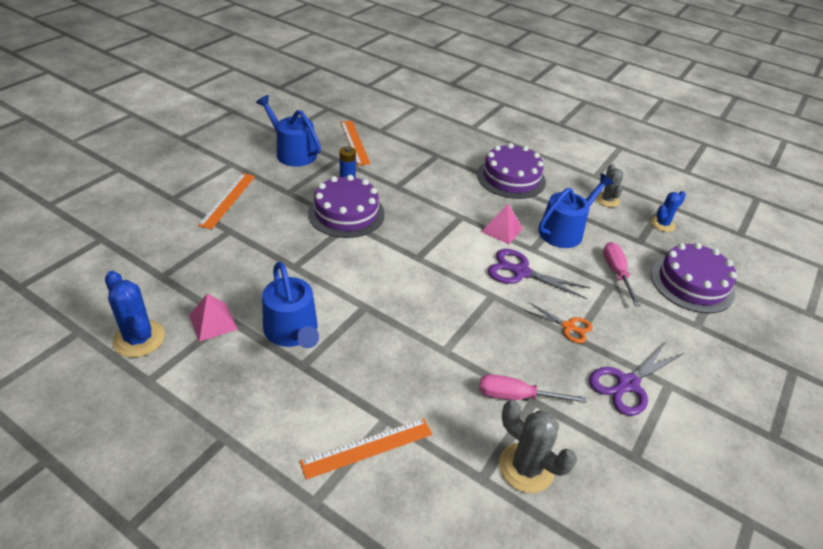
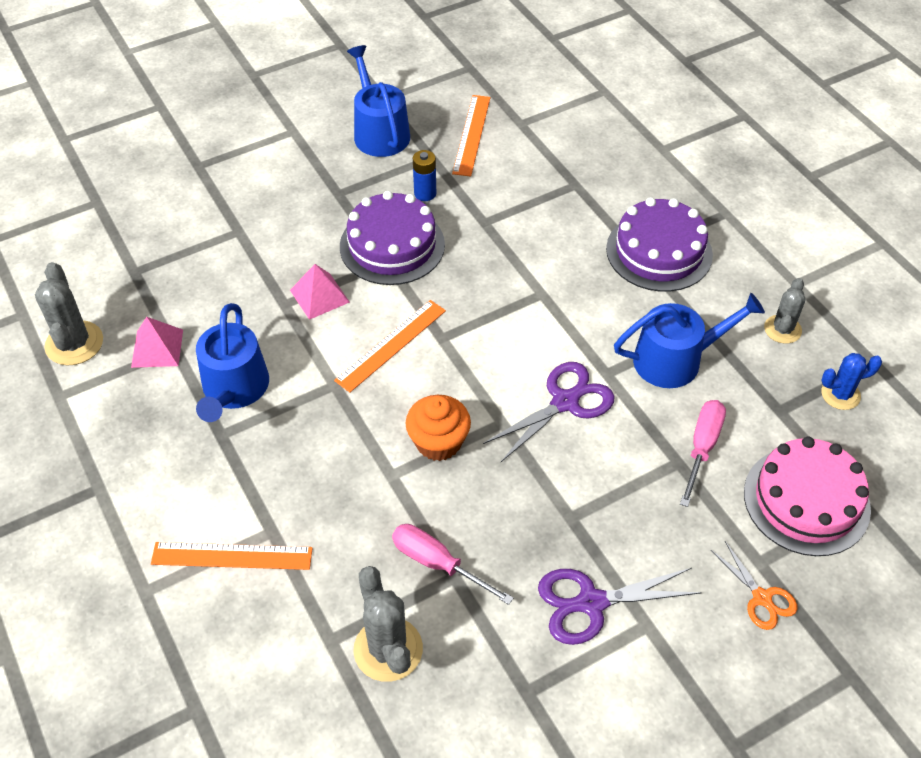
camera: 30 degrees right, 10 degrees up
(139, 339) = (74, 343): blue cactus -> grey cactus
(228, 200) = (260, 185): orange ruler -> orange ruler (391, 345)
(461, 320) = (438, 442): none -> orange cupcake
(502, 230) = (584, 331): pink pyramid -> pink pyramid (319, 296)
(521, 272) = (565, 402): purple scissors -> purple scissors turned 90 degrees clockwise
(568, 327) = (572, 499): orange scissors -> orange scissors (762, 598)
(692, 283) = (806, 500): purple cake -> pink cake

